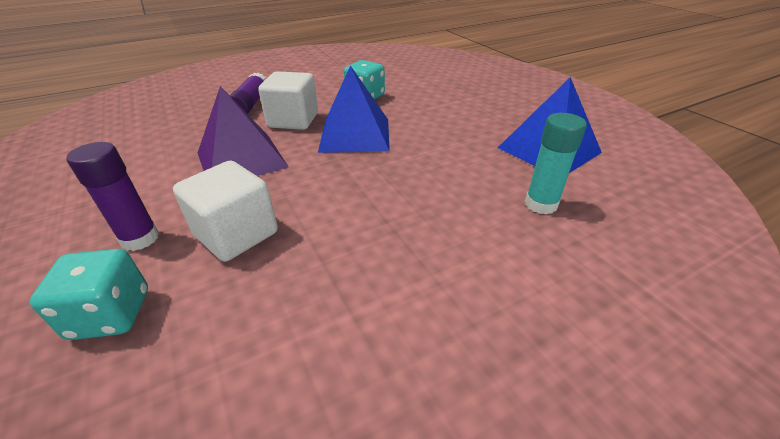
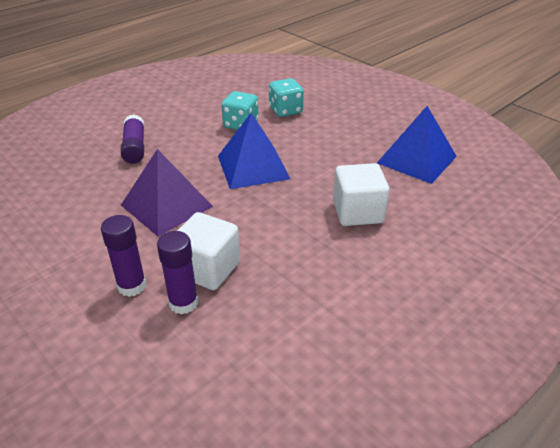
camera: 15 degrees left, 0 degrees up
(111, 314) = (156, 340): turquoise dice -> turquoise dice (285, 110)
(180, 271) = (183, 303): none -> purple glue stick
(293, 120) = (188, 159): white cube -> white cube (357, 212)
(541, 204) = (423, 207): turquoise glue stick -> none

